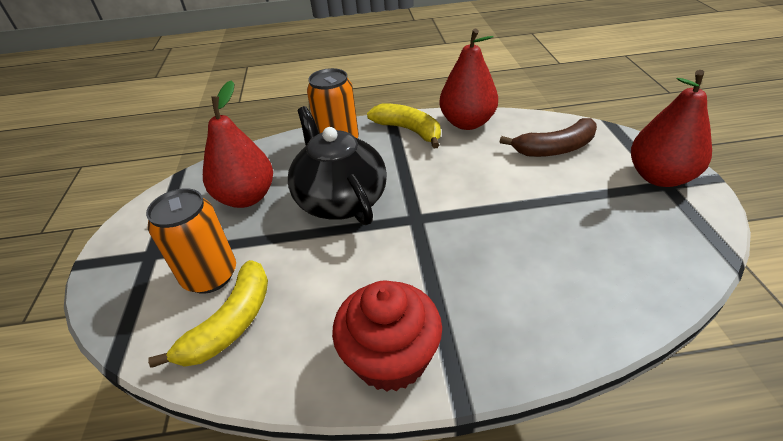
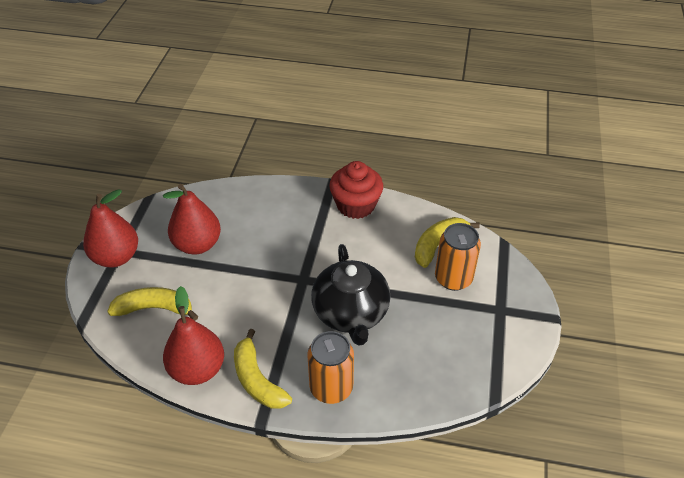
camera: 165 degrees left, 5 degrees up
(246, 197) = (427, 342): red pear -> red pear (197, 244)
(555, 148) = (155, 308): brown banana -> yellow banana

